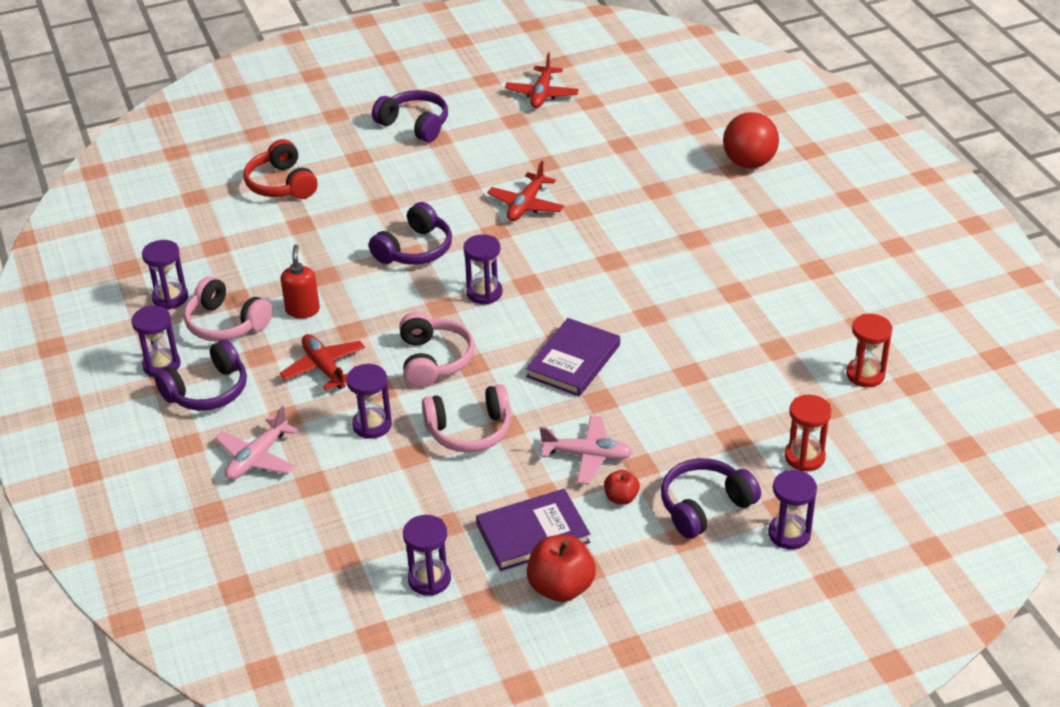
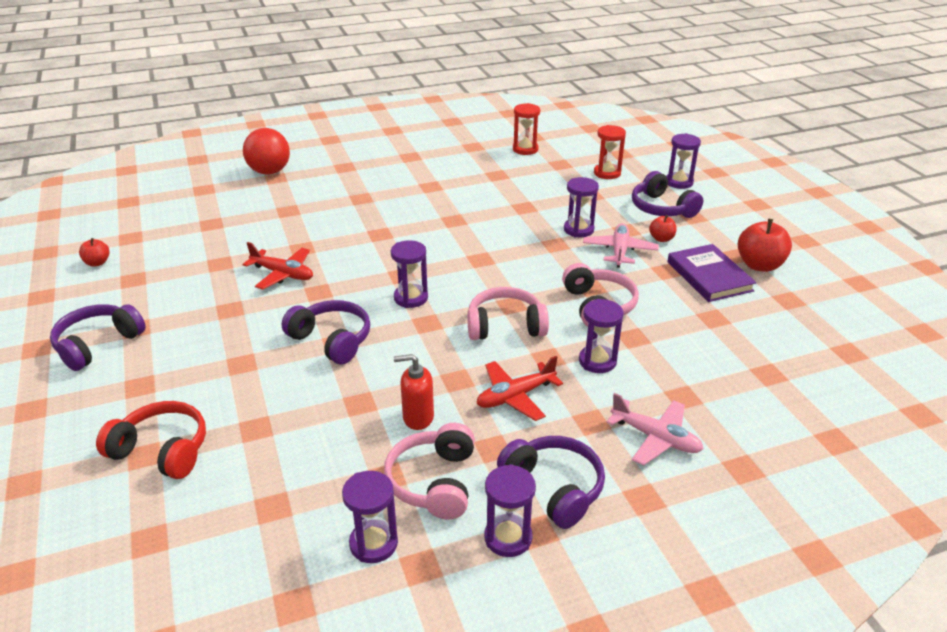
camera: 90 degrees left, 5 degrees down
(226, 324) = (434, 482): pink headphones -> pink headphones turned 150 degrees clockwise
(281, 184) = (162, 450): red headphones -> red headphones turned 135 degrees counterclockwise
(429, 579) = (776, 325): purple hourglass -> purple hourglass (578, 230)
(542, 94) = (97, 263): red plane -> red apple
(573, 361) = (508, 254): purple book -> none

